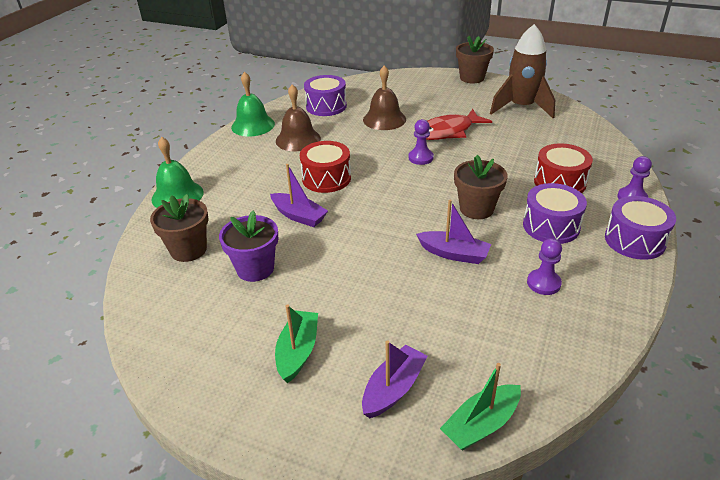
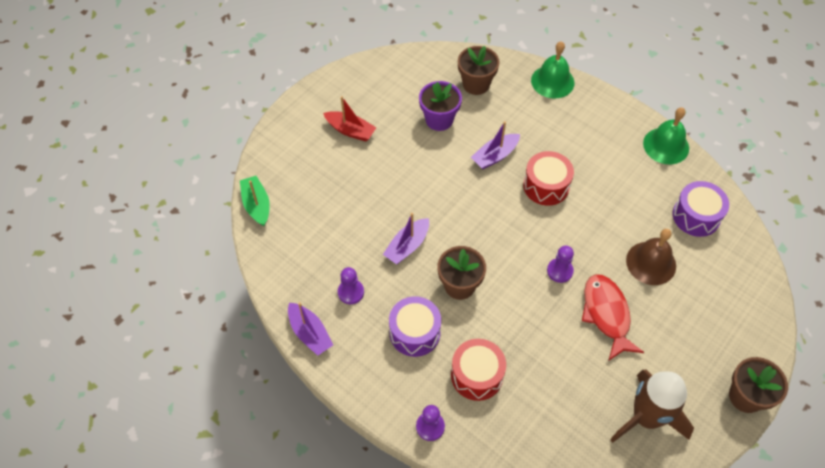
camera: 105 degrees right, 20 degrees up
(298, 139) = (626, 177): brown bell -> none
(298, 352) = (350, 130): green boat -> red boat
(393, 389) = (300, 171): purple boat -> purple boat (310, 333)
(634, 240) = (371, 388): purple drum -> none

